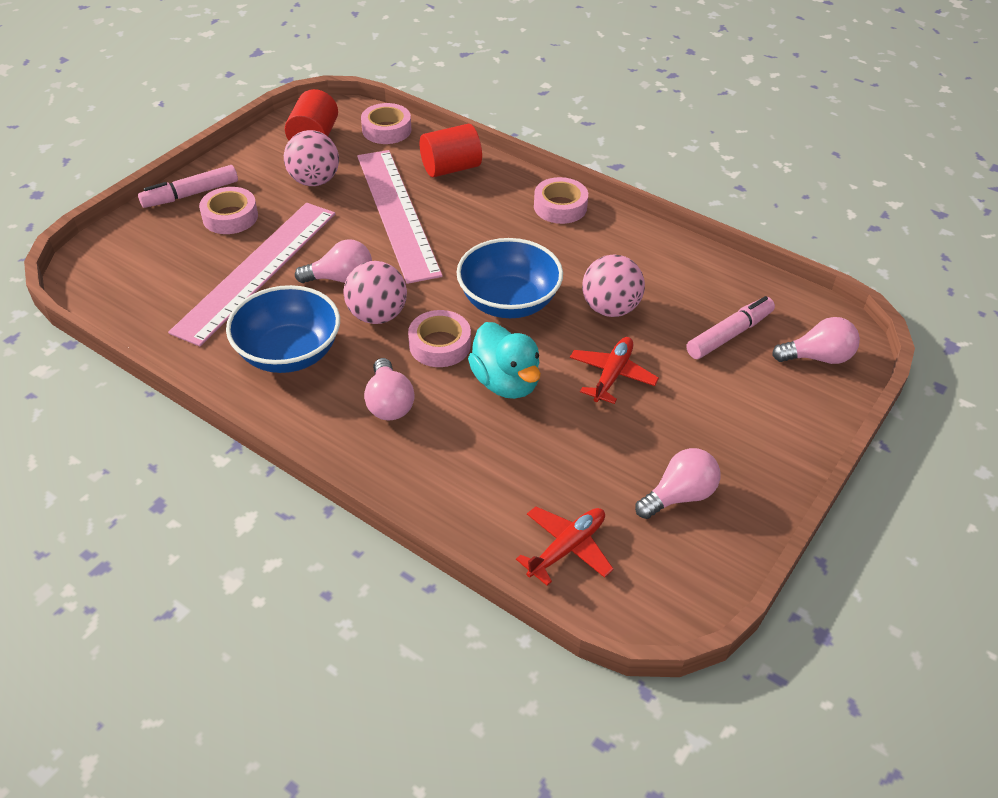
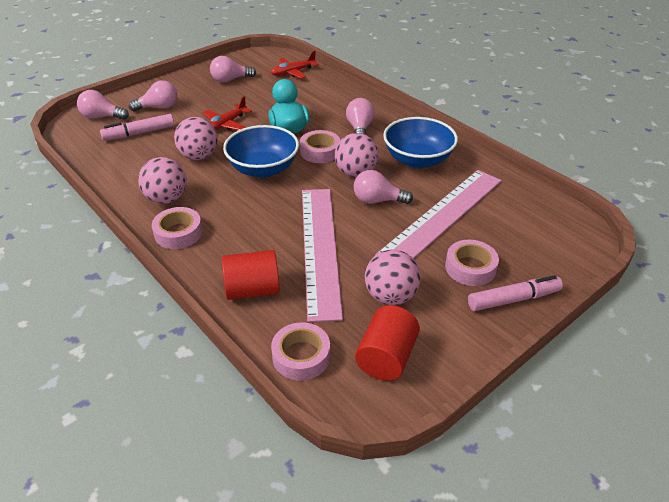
camera: 165 degrees left, 5 degrees down
(604, 242) = (166, 199): none -> pink ball
(748, 394) = (159, 107): none -> pink light bulb

